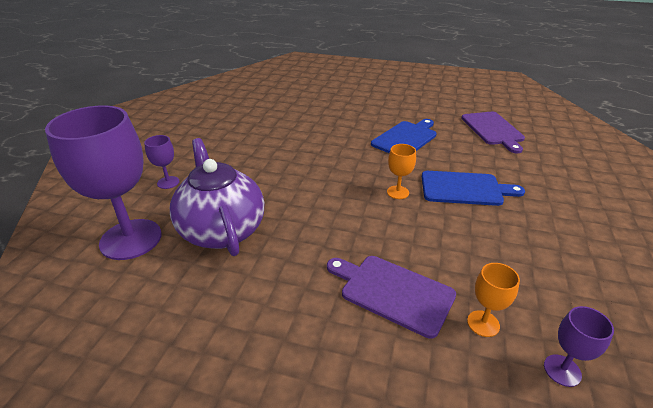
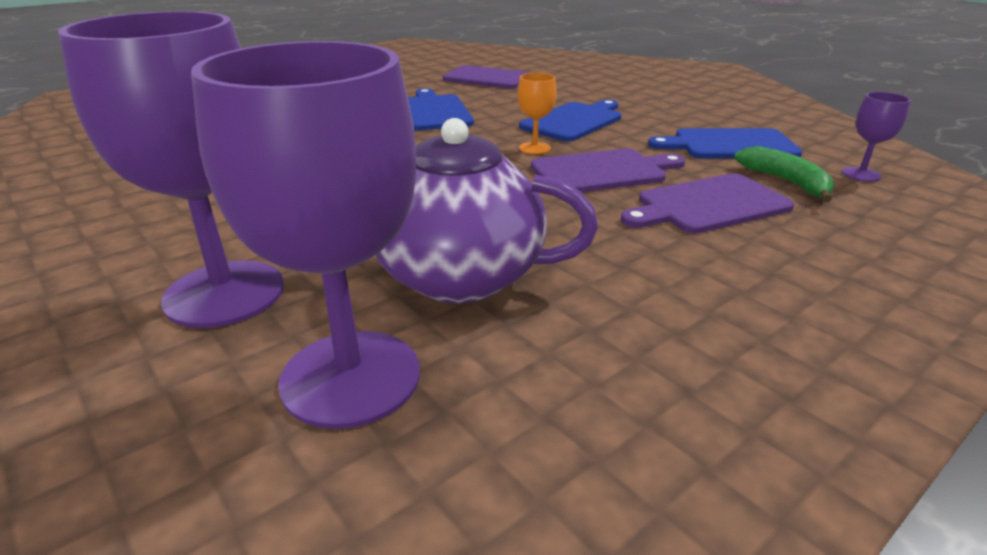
camera: 55 degrees left, 5 degrees down
(168, 182) = (225, 293): purple goblet -> purple goblet, size x2.30
(394, 230) = (603, 172): none -> purple cutting board
(483, 323) = (786, 182): orange goblet -> green banana
(522, 273) = (729, 145): none -> blue cutting board

